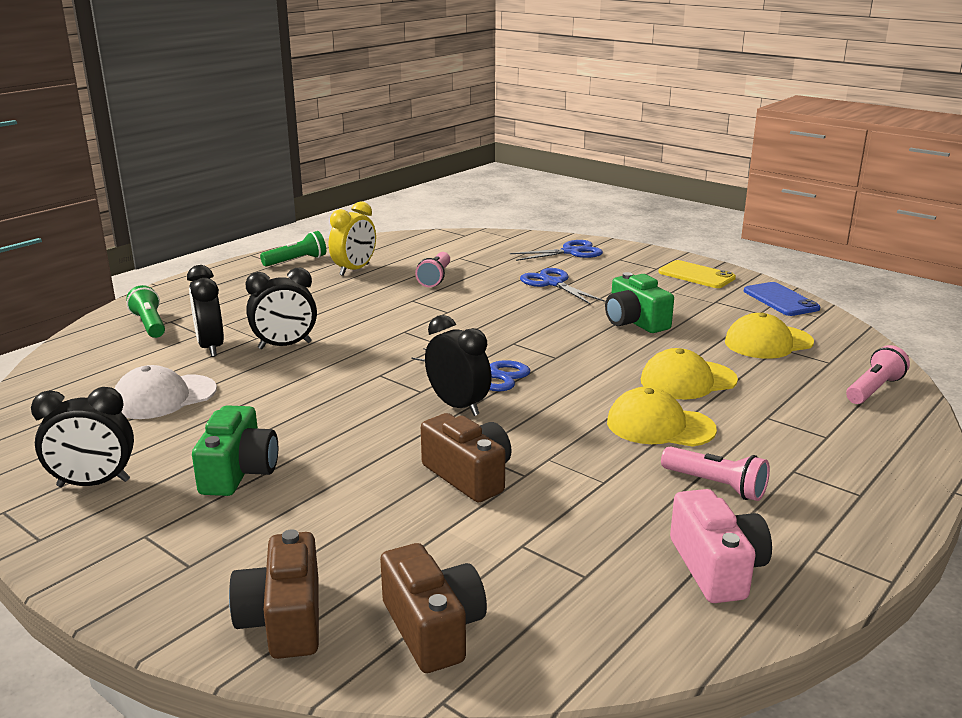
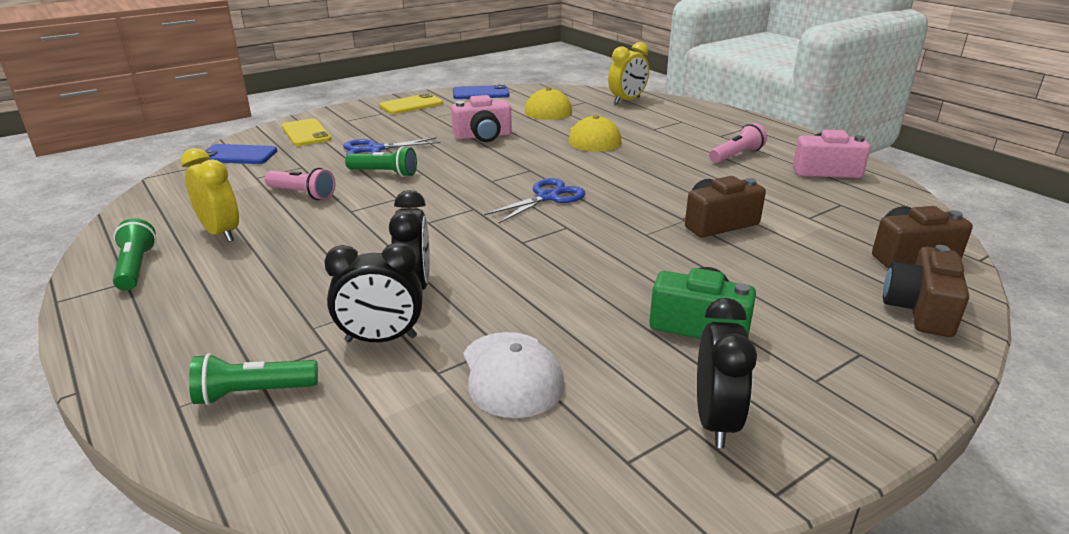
camera: 75 degrees left, 5 degrees up
(284, 619) = (920, 309): brown camera -> brown camera turned 105 degrees clockwise
(458, 406) = (602, 215): black clock -> none
(499, 297) = (384, 173): none -> green flashlight
(500, 242) = (238, 155): none -> blue phone
(571, 252) = (306, 133): blue scissors -> yellow phone
(635, 322) = (483, 136): green camera -> pink camera
(660, 426) = (657, 156): yellow cap -> none
(873, 389) = (627, 100): pink flashlight -> yellow clock

